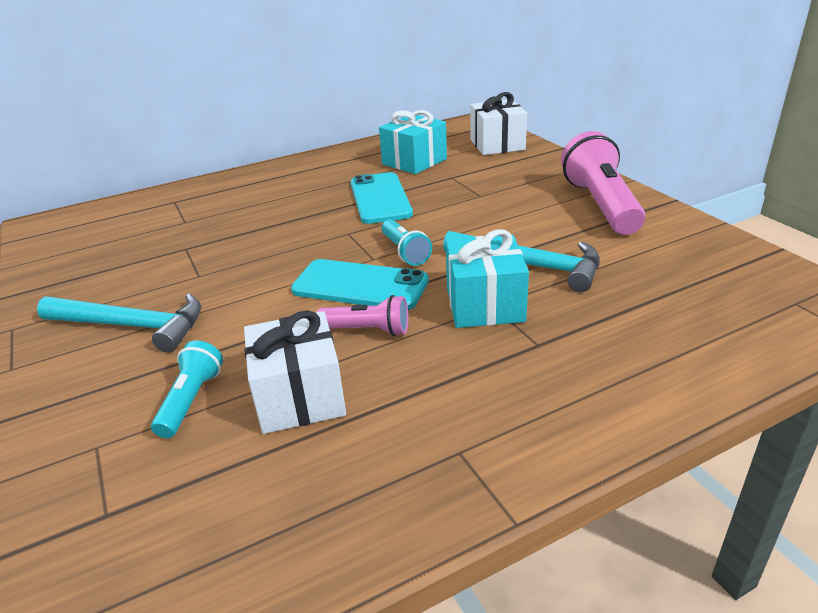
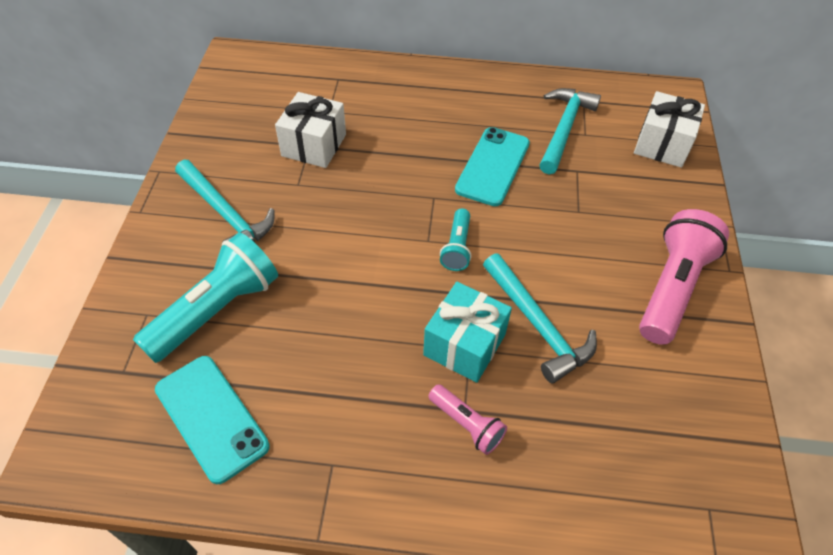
camera: 30 degrees right, 20 degrees up
(191, 400) = (217, 310): turquoise flashlight -> turquoise flashlight, size x1.92
(299, 396) = (278, 350): white gift -> white gift (314, 145)
(360, 286) = (395, 266): turquoise phone -> turquoise phone (211, 417)
(368, 330) = (364, 317): pink flashlight -> pink flashlight (467, 424)
(414, 161) = (564, 129): turquoise gift -> turquoise hammer

